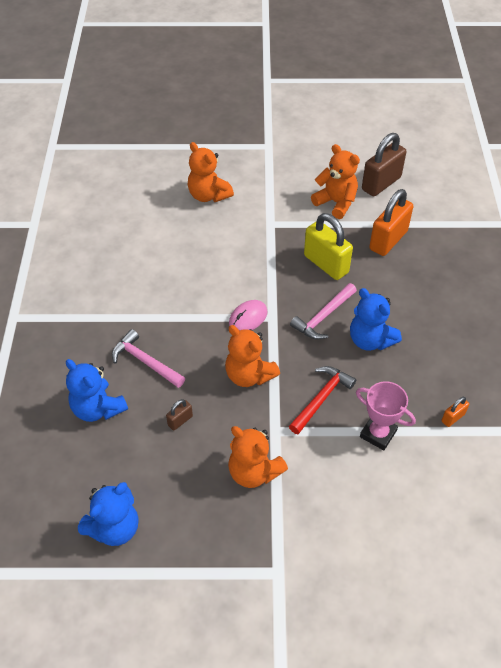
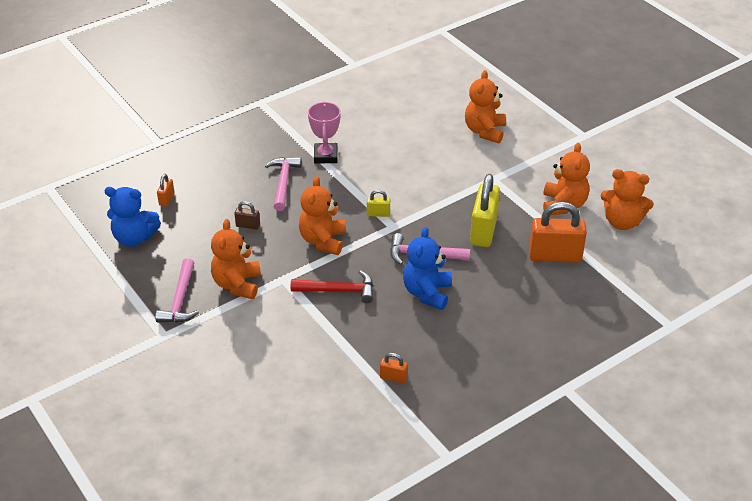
camera: 55 degrees right, 10 degrees down
(81, 468) = (166, 199): none -> orange padlock
(98, 408) = (221, 181): blue teddy bear -> none
(238, 532) = (180, 300): none -> pink hammer
(248, 318) = (378, 214): pink mouse -> yellow padlock
(378, 434) = (334, 338): pink trophy -> pink trophy (325, 156)
(381, 183) = (622, 222): brown padlock -> orange teddy bear

